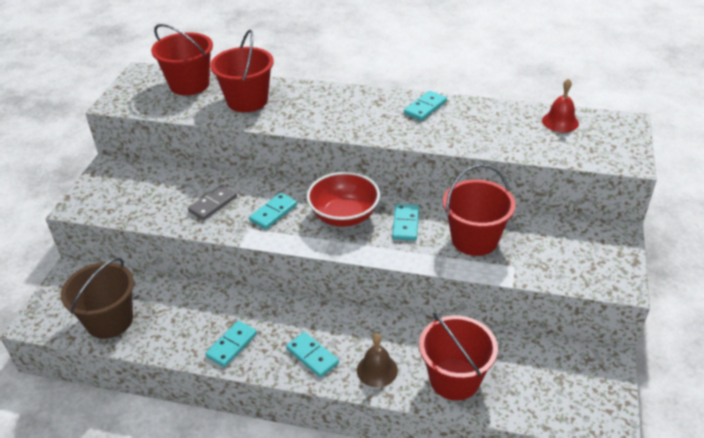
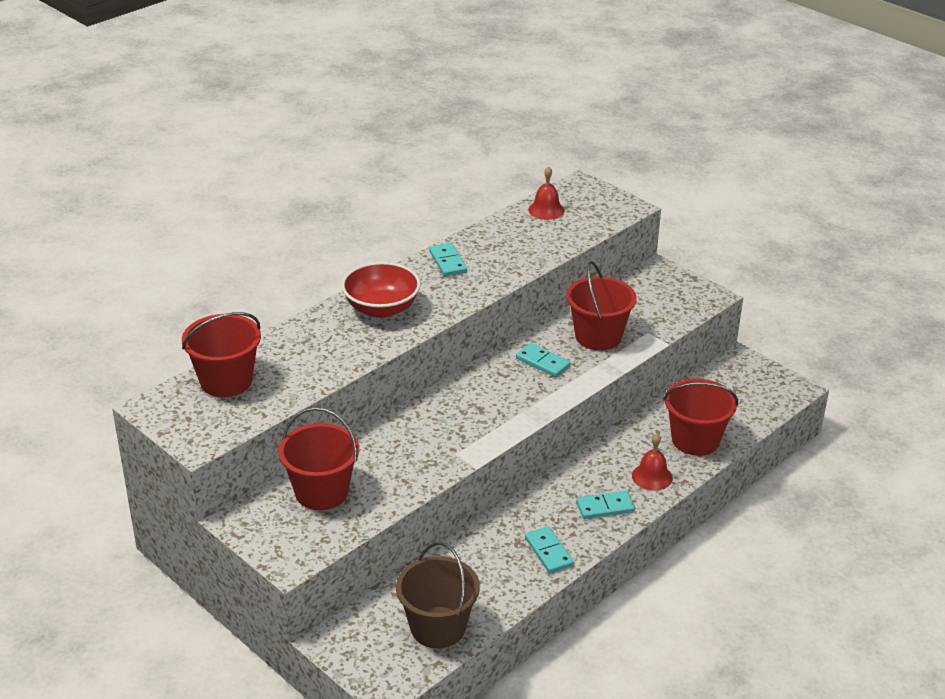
camera: 60 degrees left, 5 degrees down
(213, 204) = (392, 464): grey domino -> none
(247, 101) = (309, 354): red bucket -> red bucket (321, 492)
(273, 213) = (448, 430): turquoise domino -> none
(344, 216) = (496, 391): red bowl -> red bowl (381, 308)
(377, 370) = (652, 476): brown bell -> red bell

